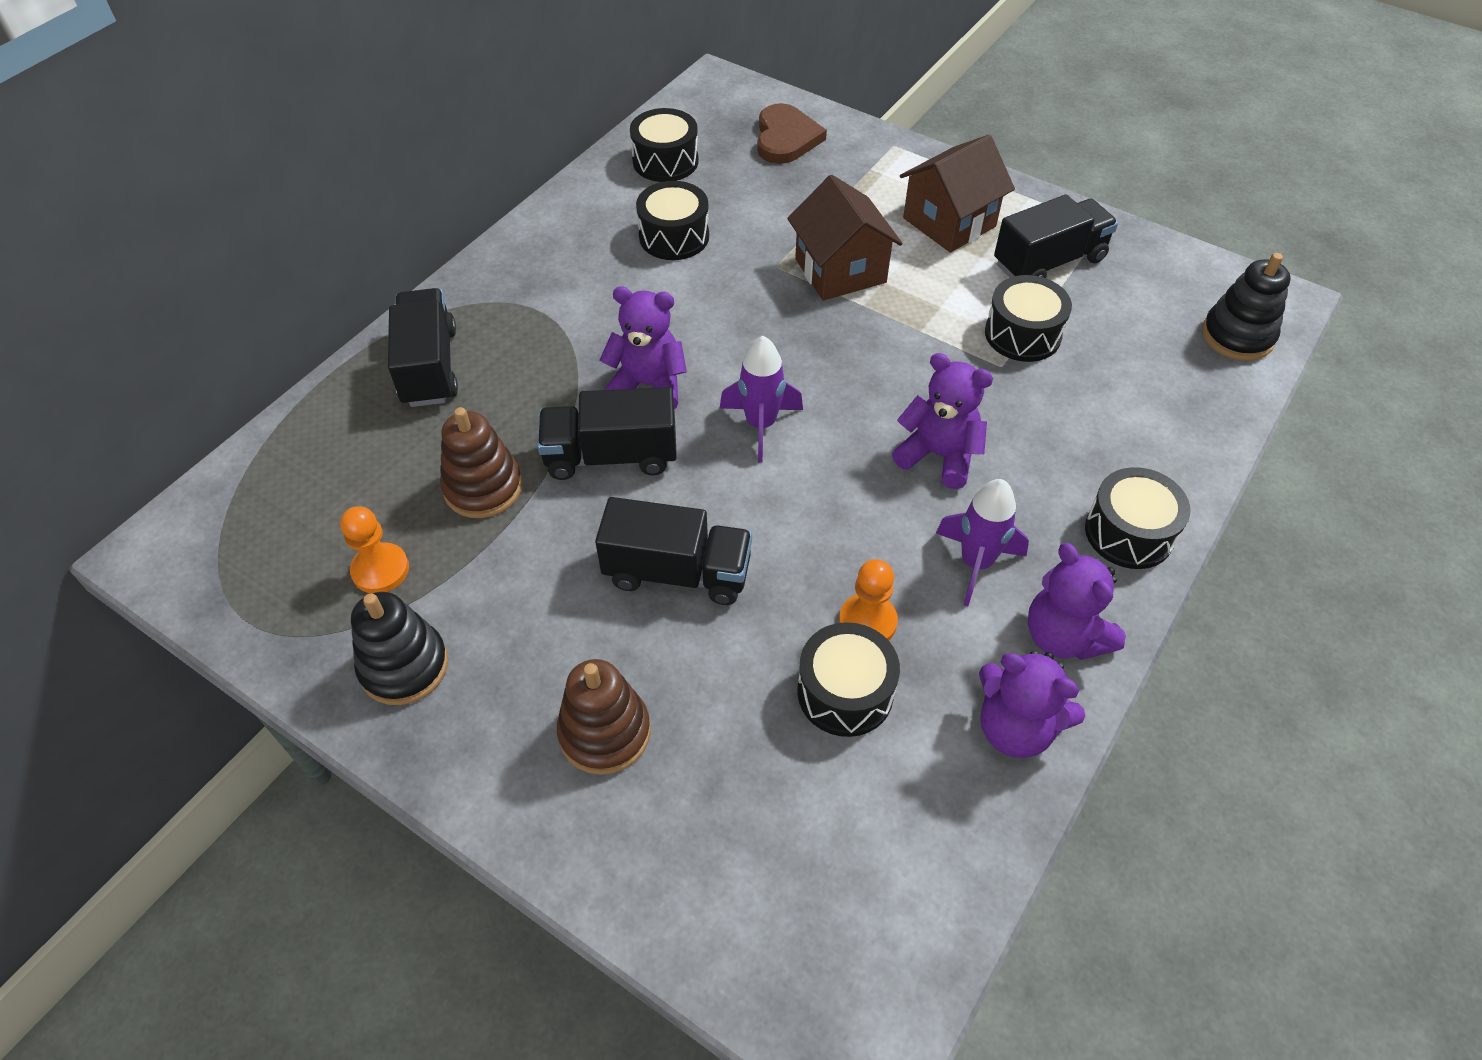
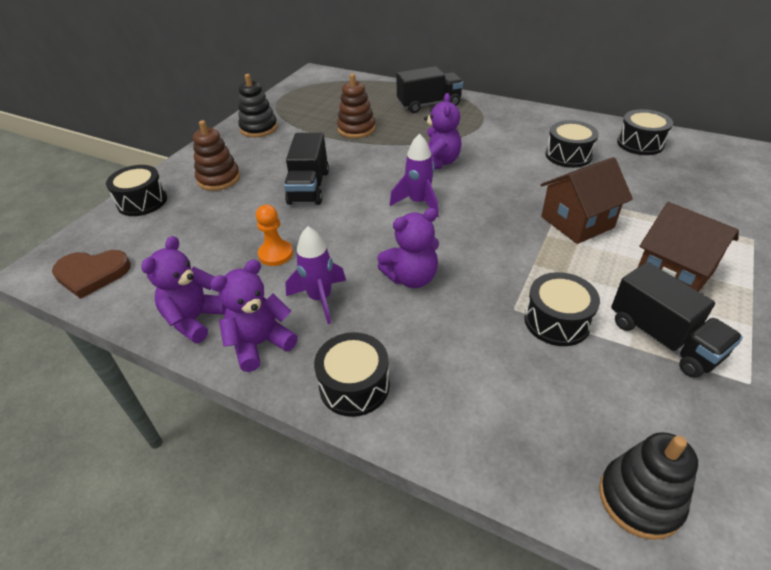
camera: 85 degrees right, 10 degrees down
(380, 570) = (308, 115): orange pawn -> none
(611, 456) = (383, 158): black truck -> none
(786, 138) = (710, 186): brown heart -> brown heart (92, 274)
(845, 692) = (230, 249): black drum -> black drum (142, 201)
(938, 455) = (411, 278): purple teddy bear -> purple teddy bear turned 45 degrees clockwise

